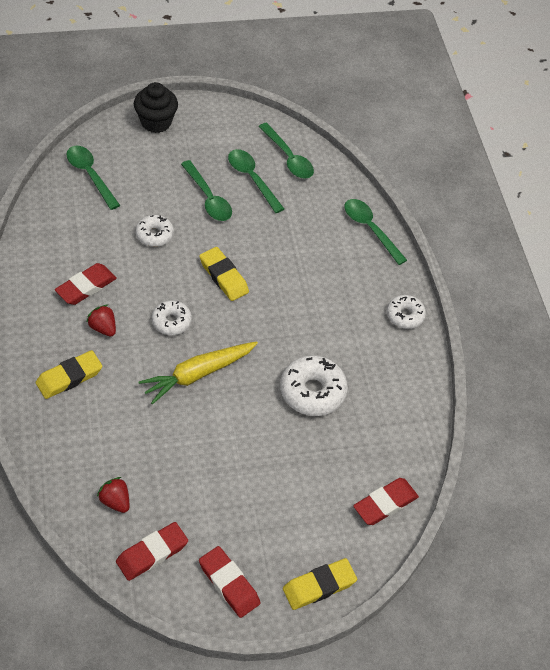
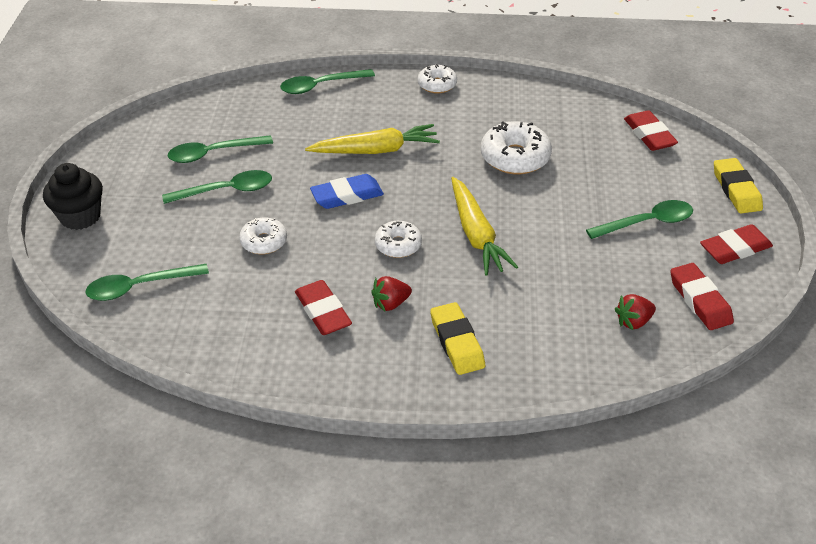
camera: 70 degrees left, 10 degrees down
(223, 277) = (347, 196): yellow eraser -> blue eraser
(288, 158) = (195, 122): green spoon -> green spoon (647, 222)
(290, 286) = (376, 150): none -> yellow carrot

